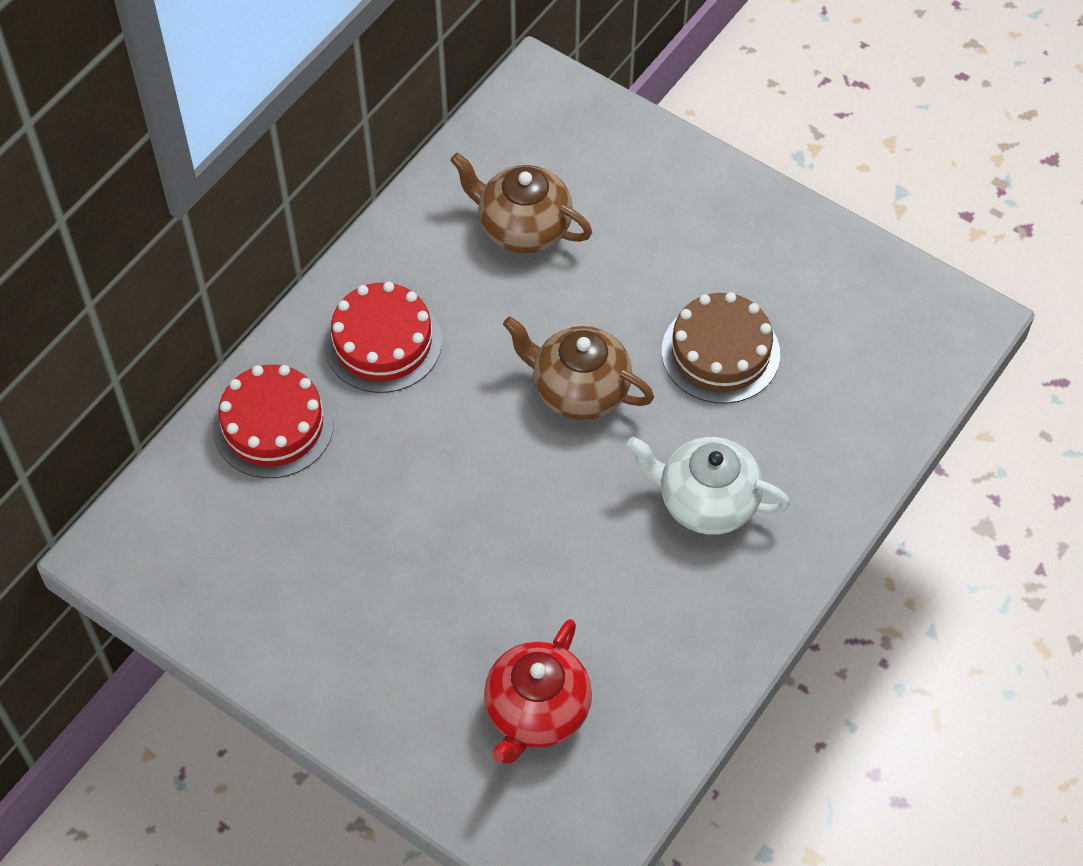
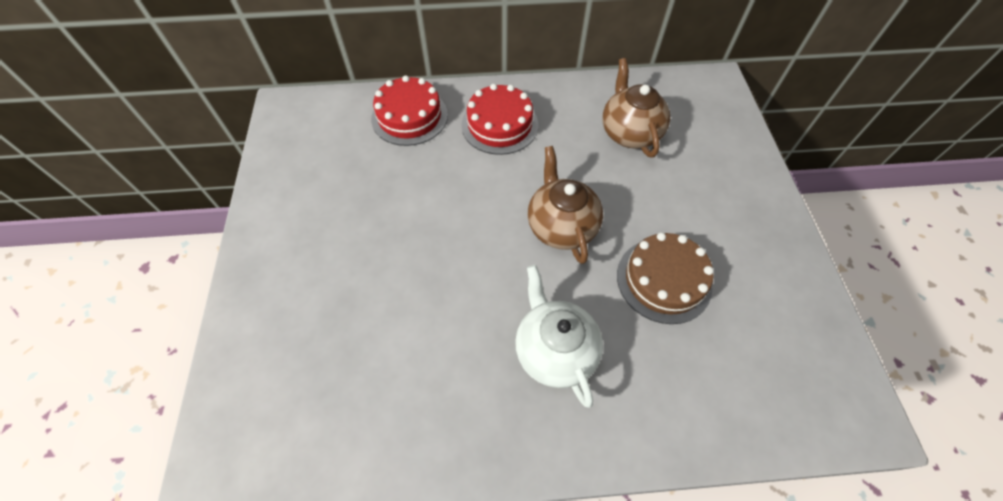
camera: 50 degrees right, 0 degrees up
(536, 712) = (321, 363): red teapot -> none

